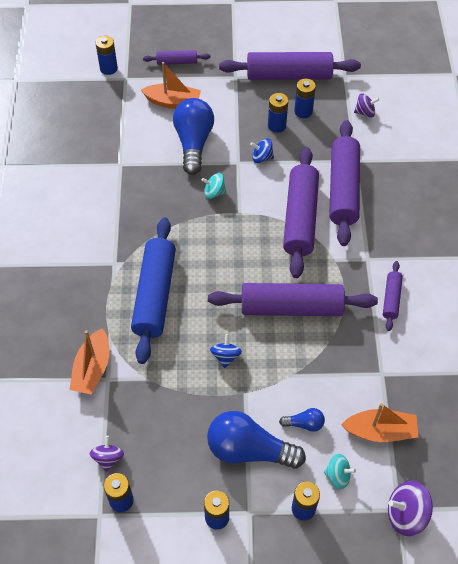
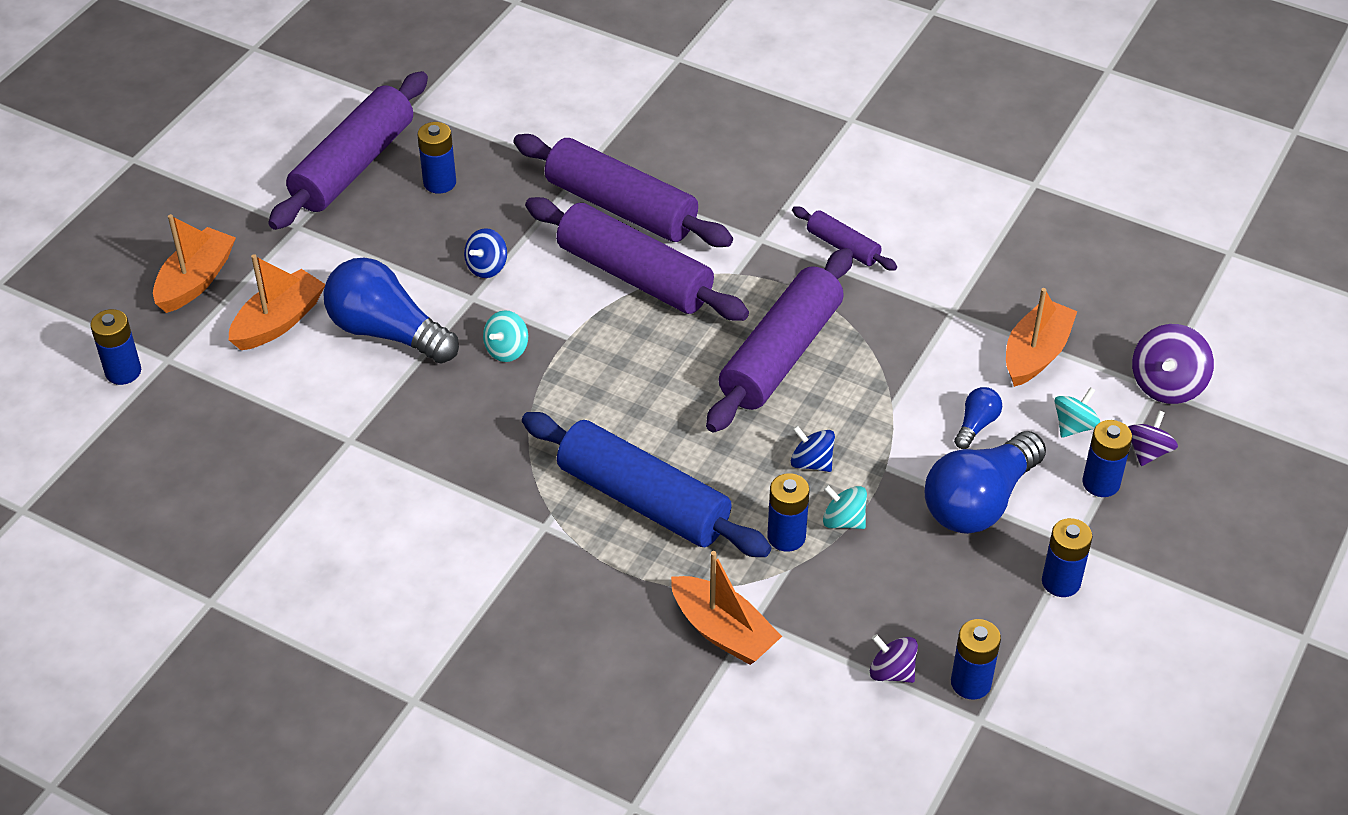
camera: 60 degrees left, 10 degrees down
(177, 62) = (196, 280): purple rolling pin -> orange boat
(195, 389) = (843, 521): none -> turquoise spinning top
(276, 125) = (440, 223): blue battery -> blue battery (786, 537)
(365, 112) = (502, 120): purple spinning top -> purple spinning top (1148, 451)

